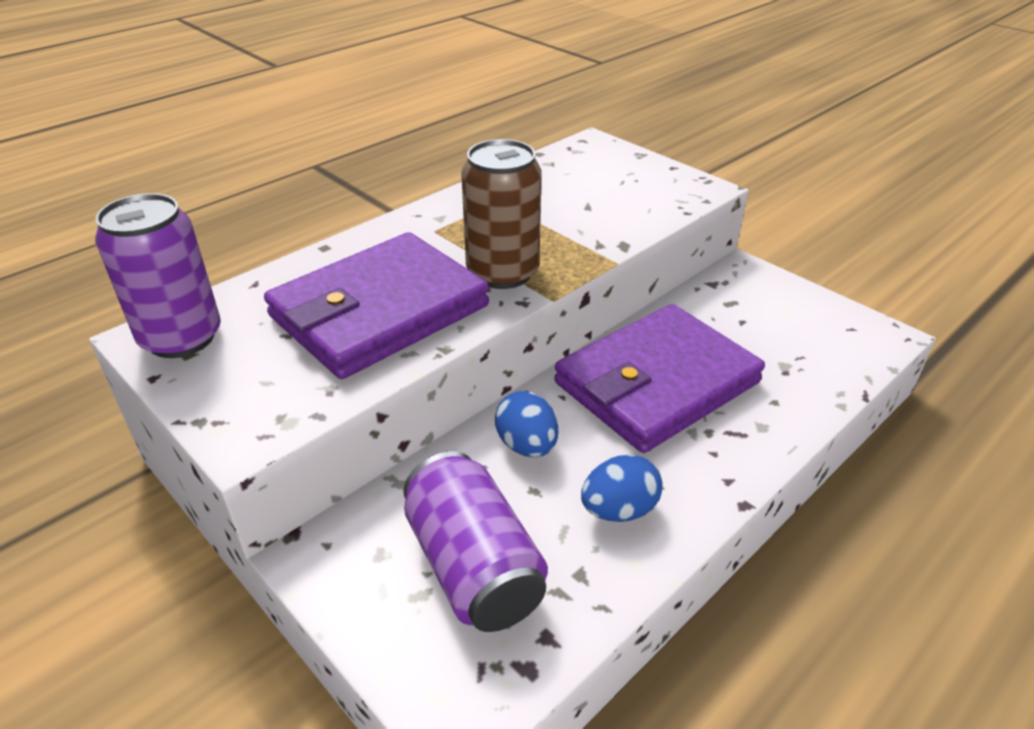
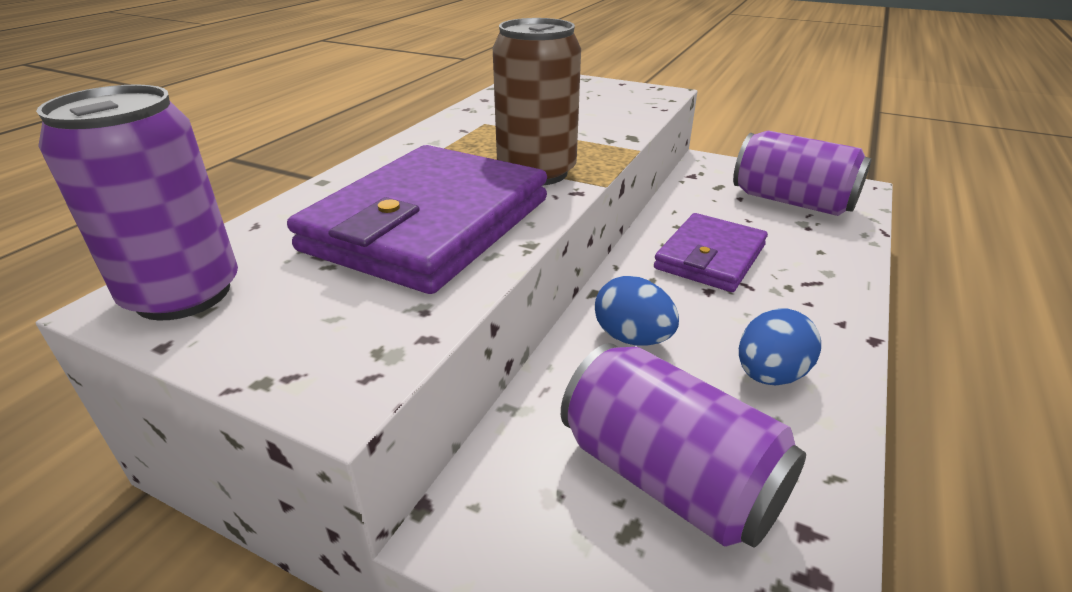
camera: 20 degrees left, 5 degrees down
(656, 383) = (710, 257): purple wallet -> purple wallet, size x0.62
(794, 337) = (792, 201): none -> purple can

